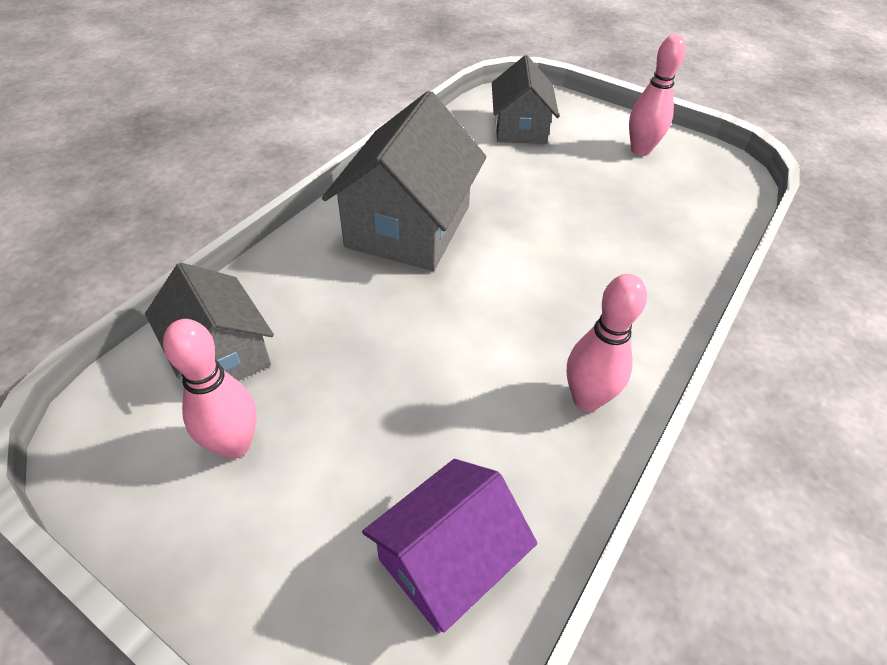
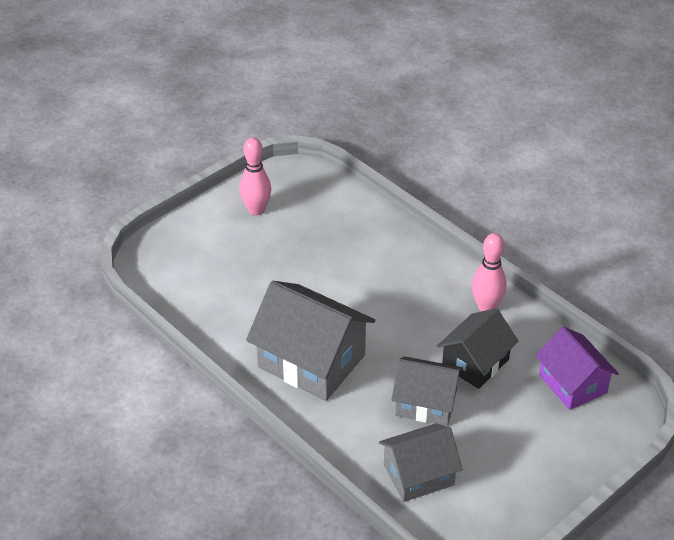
camera: 75 degrees left, 5 degrees down
(235, 445) = (492, 467): pink bowling pin -> none
(456, 398) = (475, 363): none -> black house
(520, 128) = (200, 270): grey house -> grey house (426, 403)

